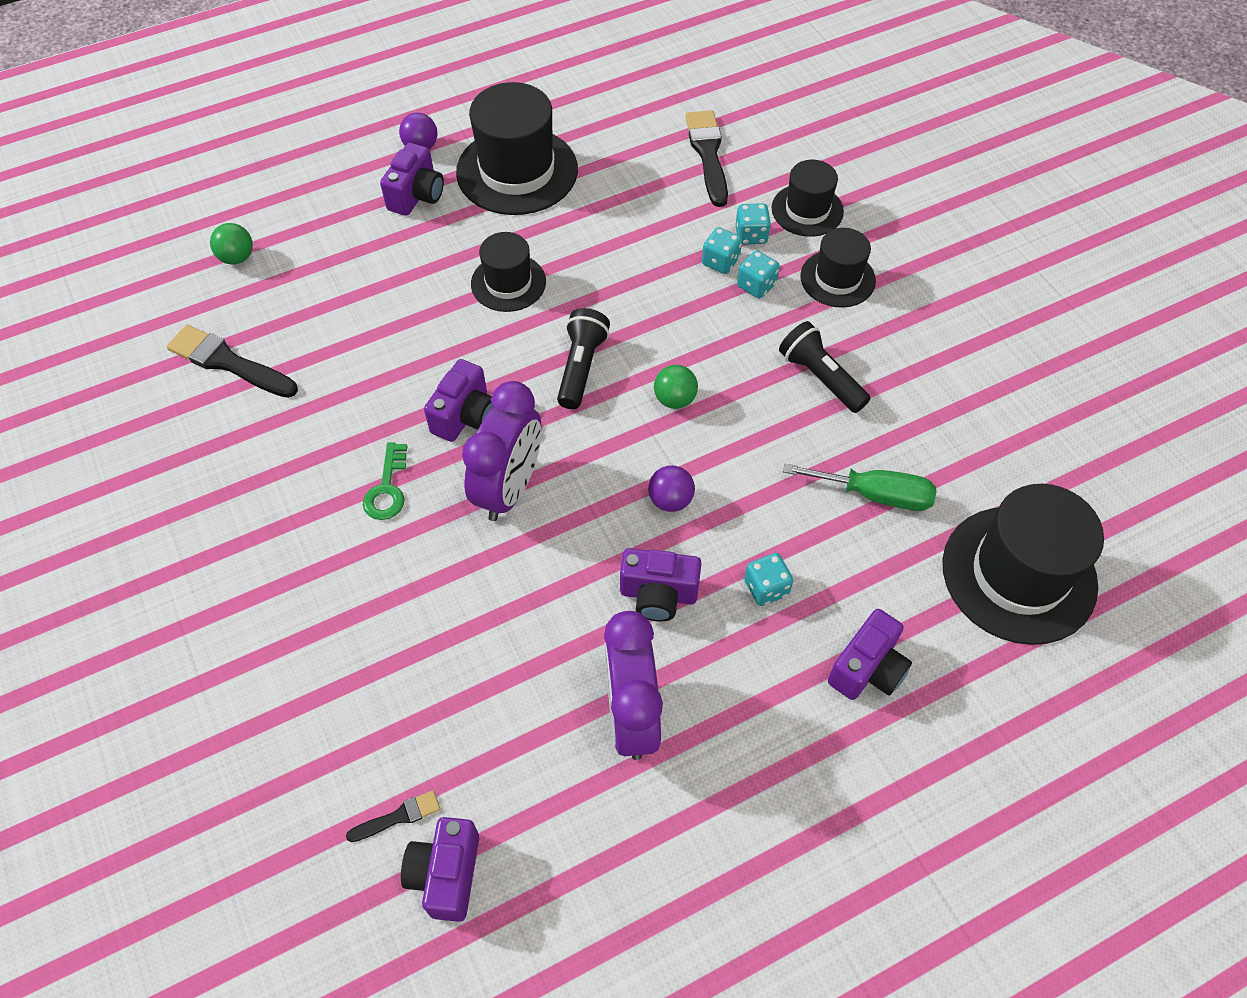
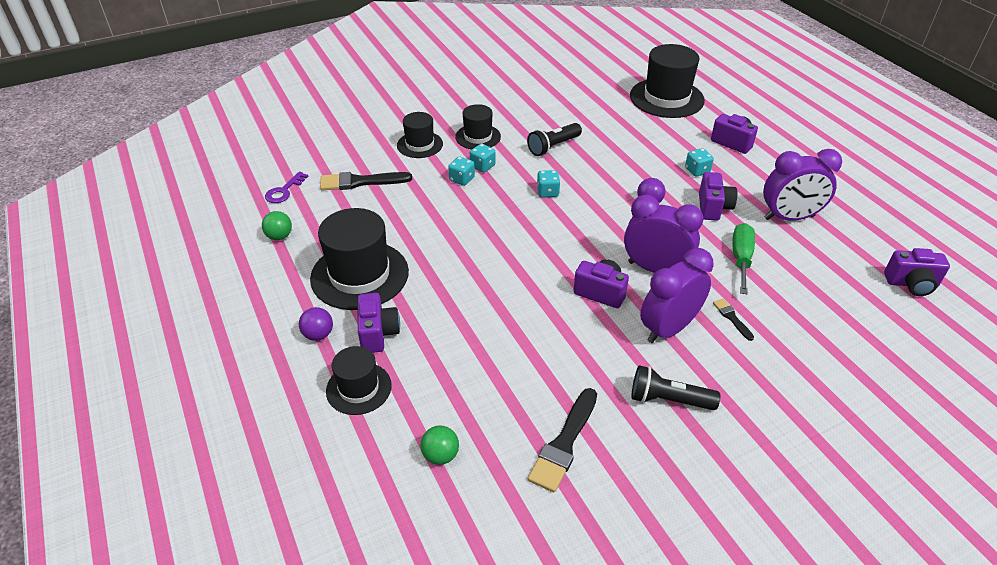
camera: 90 degrees left, 15 degrees down
(387, 488) = (668, 329): green key -> purple clock
(398, 817) = (890, 306): black brush -> black brush (732, 318)
(417, 196) = (378, 333): purple camera -> purple camera turned 60 degrees clockwise
(508, 283) = (477, 275): black hat -> black hat (359, 388)
(581, 367) = (553, 238): black flashlight -> black flashlight (668, 400)
(675, 399) = (575, 200): green ball -> green ball (279, 236)
(684, 84) = (284, 191): none -> purple key
(751, 235) = (439, 167): turquoise dice -> turquoise dice (547, 192)
(875, 495) = (630, 134): green screwdriver -> green screwdriver (741, 259)

